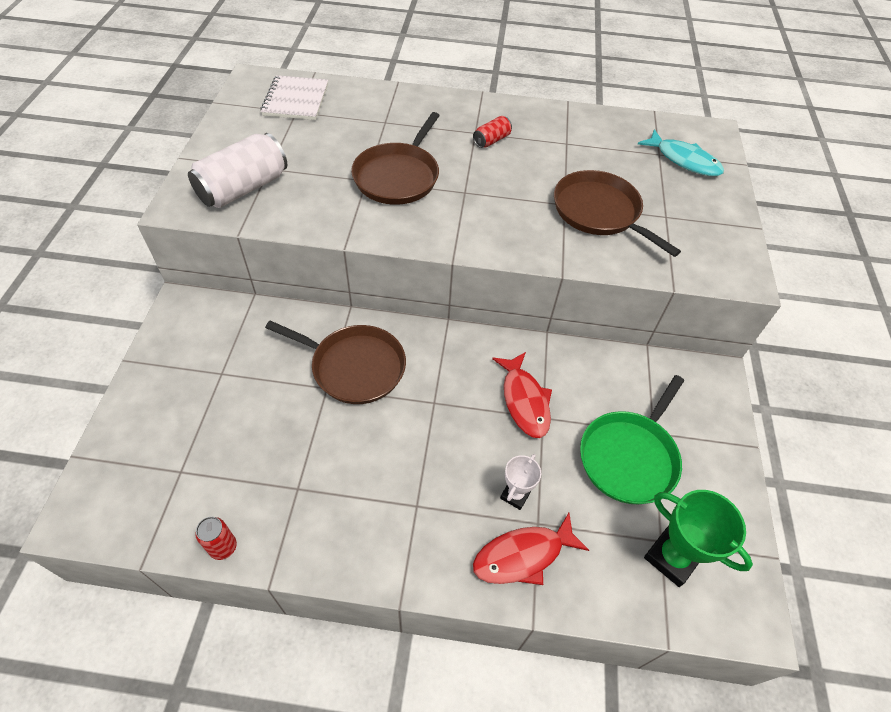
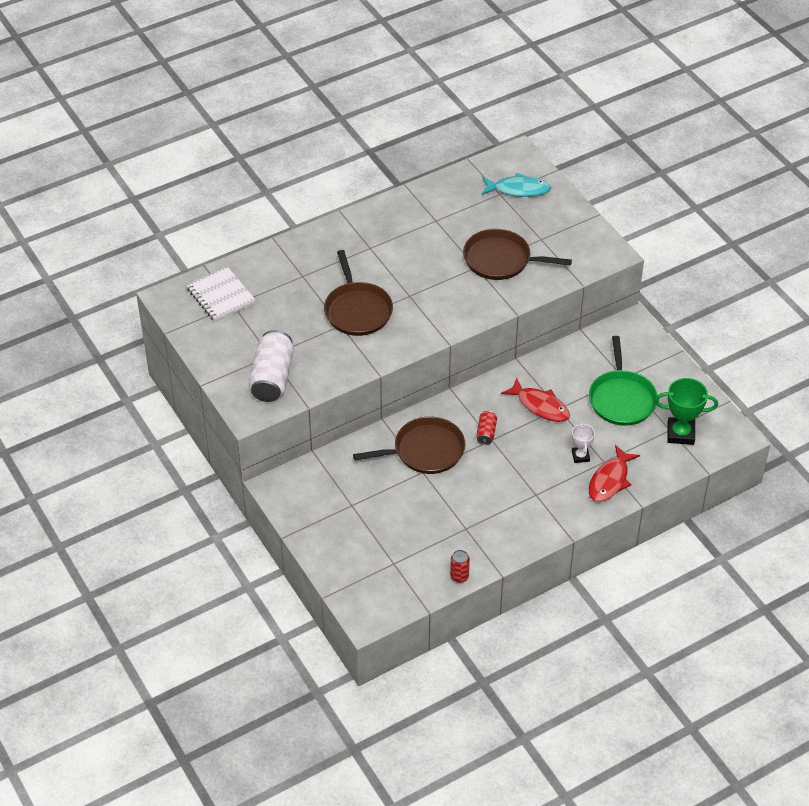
camera: 35 degrees left, 5 degrees down
(491, 140) = (386, 247): red can -> red can (486, 433)

